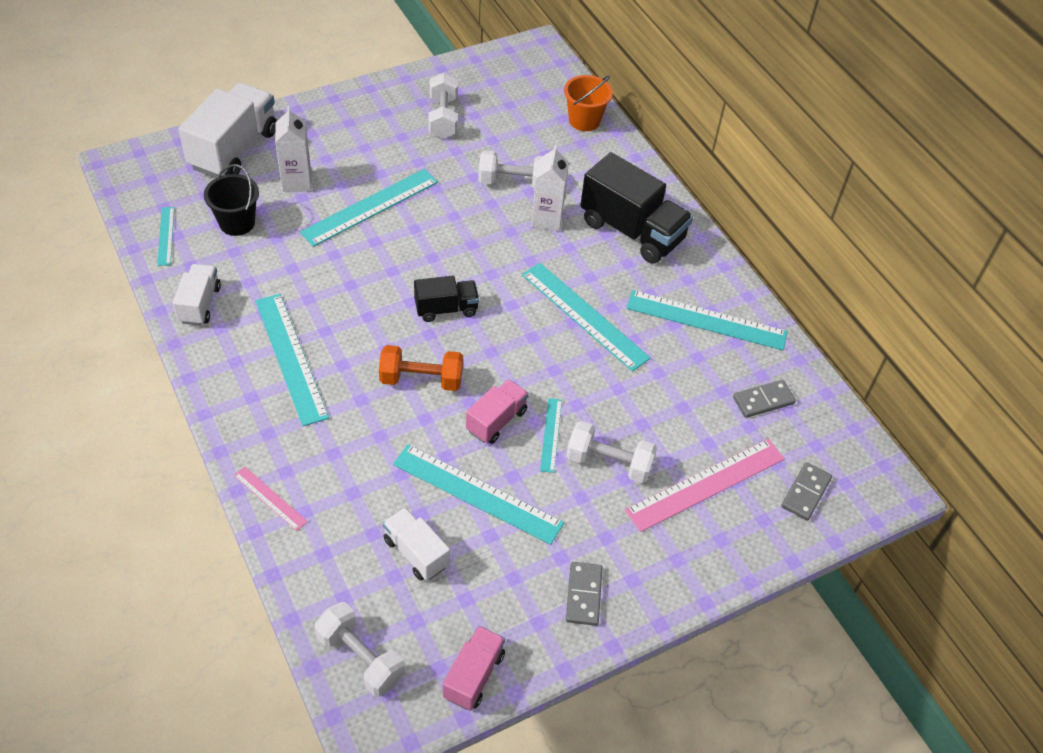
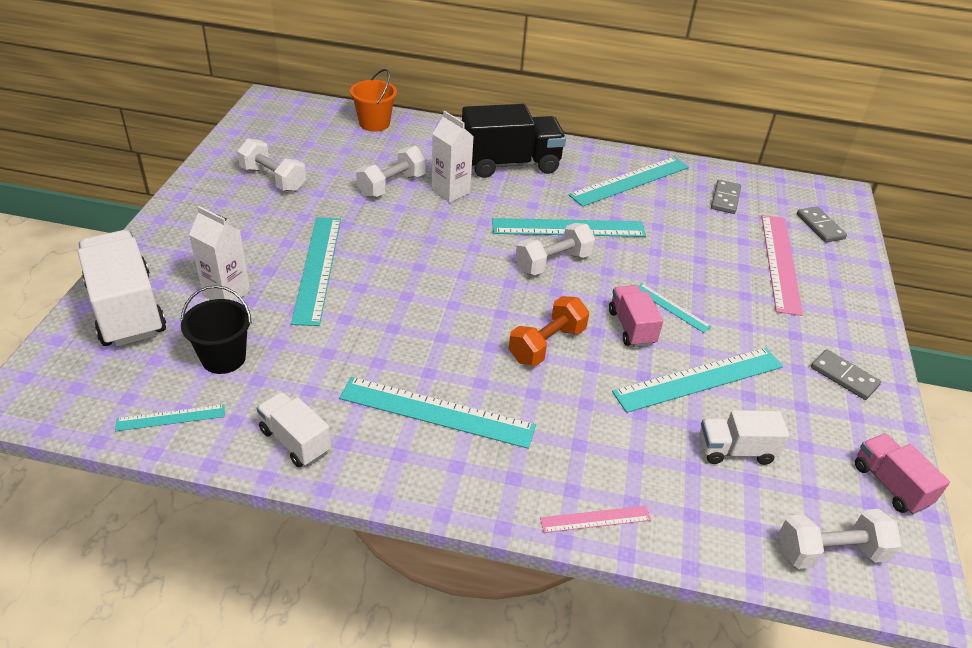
camera: 50 degrees left, 10 degrees down
(166, 236) = (171, 418): turquoise ruler -> turquoise ruler turned 45 degrees counterclockwise
(446, 309) = (484, 290): black truck -> none
(609, 462) = (724, 294): white dumbbell -> white dumbbell (553, 263)

